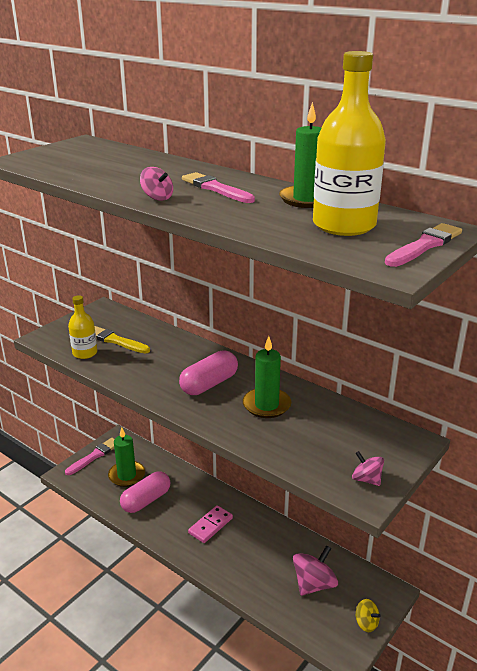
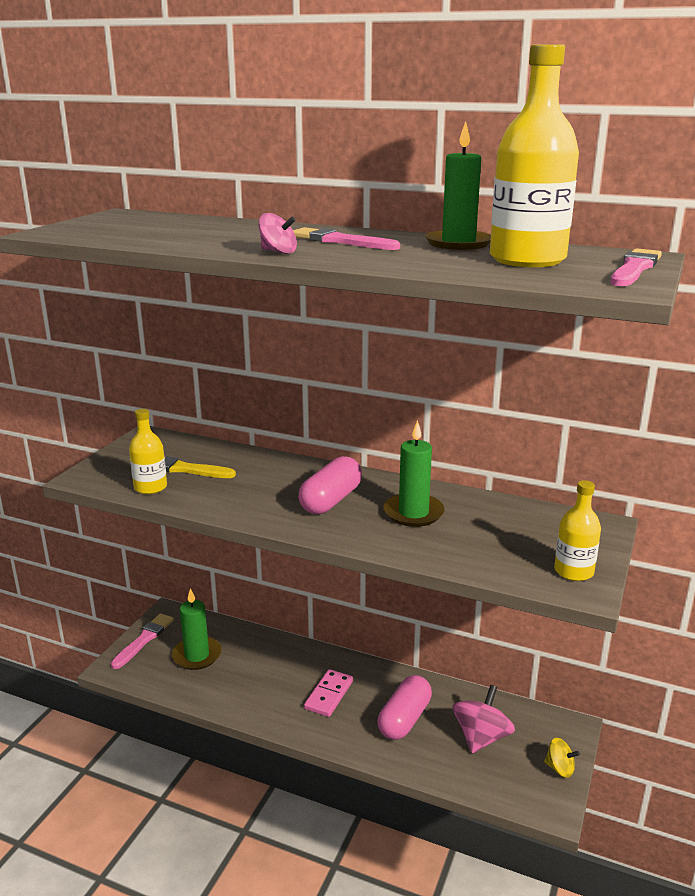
camera: 15 degrees left, 5 degrees down
(146, 500) = (234, 680): pink capsule -> pink capsule (404, 719)
(366, 479) = (573, 571): pink spinning top -> yellow bottle

